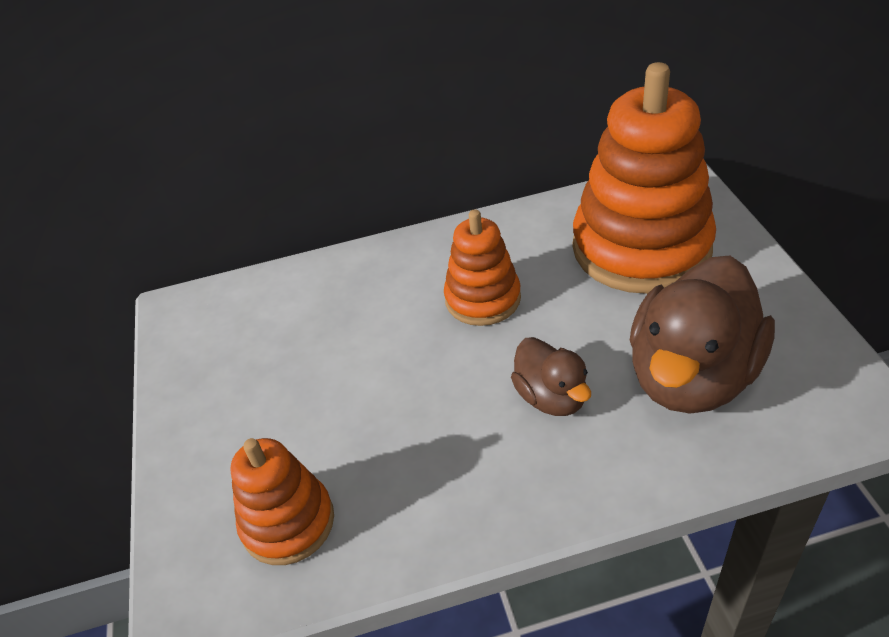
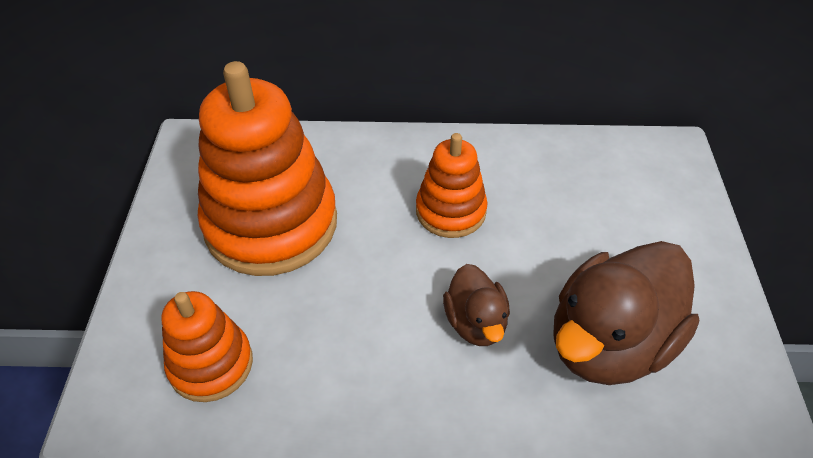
camera: 10 degrees right, 5 degrees up
(641, 247) = (612, 204): orange stacking toy -> orange stacking toy (271, 224)

